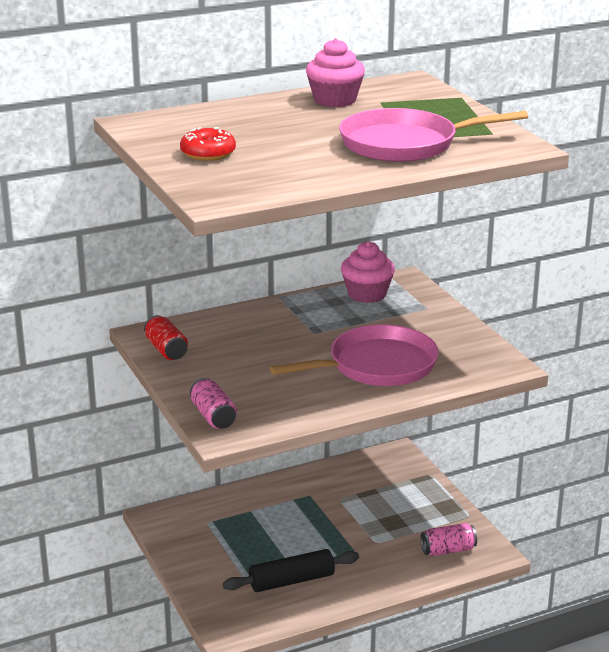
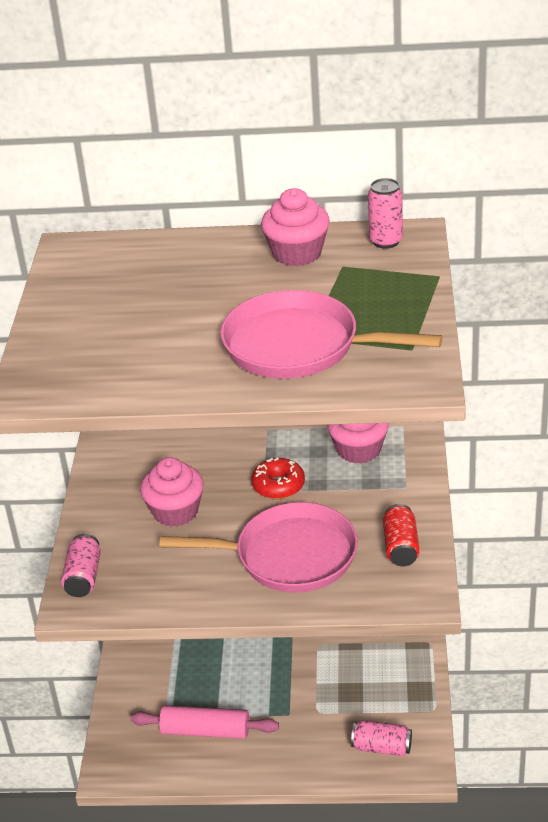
camera: 30 degrees right, 10 degrees up
(166, 350) = (108, 474): red can -> red can (401, 546)
(208, 154) = (90, 315): red donut -> red donut (278, 485)
(252, 360) = (175, 511): none -> pink cupcake
(291, 581) = (205, 731): black rolling pin -> pink rolling pin
(396, 86) = (386, 241): none -> pink can

